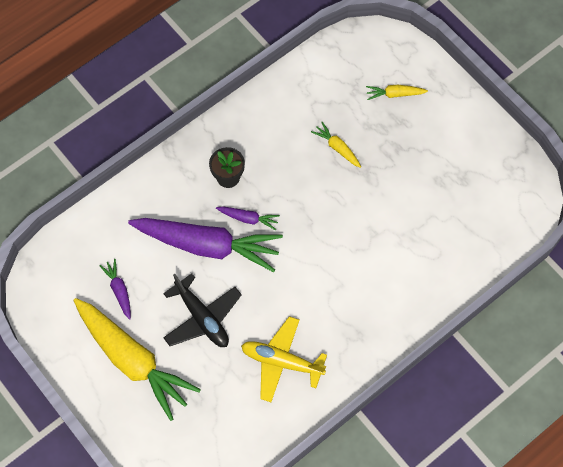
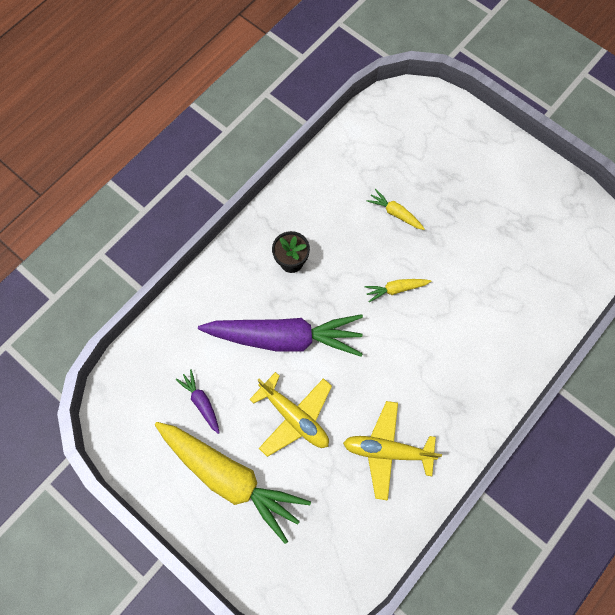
camera: 10 degrees left, 5 degrees up
(202, 317) = (294, 416): black plane -> yellow plane
(248, 219) = (321, 301): purple carrot -> none
(394, 94) = (440, 150): yellow carrot -> yellow carrot (396, 289)

